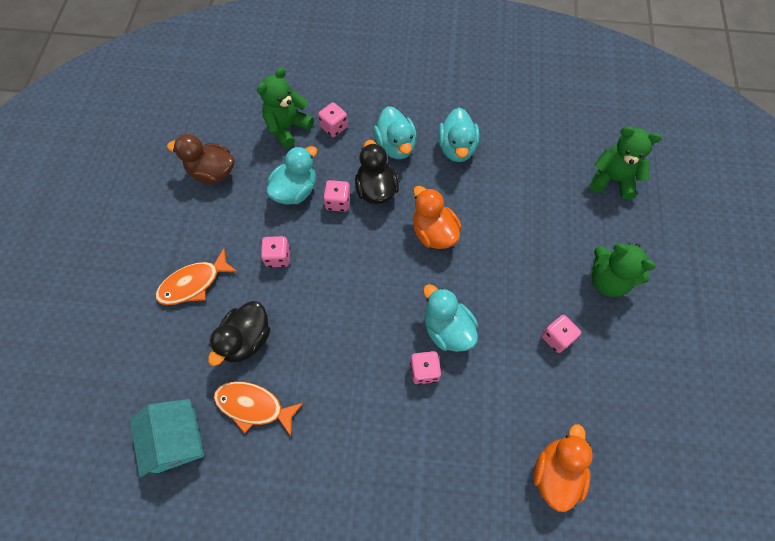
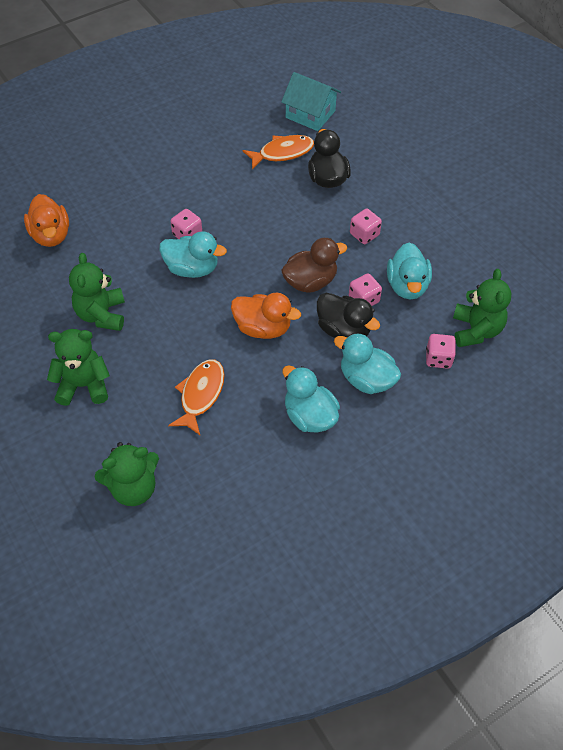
camera: 140 degrees right, 10 degrees down
(193, 283) = (401, 184): orange fish -> orange fish (200, 394)
(212, 172) = (487, 256): brown duck -> brown duck (310, 281)
(556, 337) = (101, 315): pink dice -> green teddy bear

